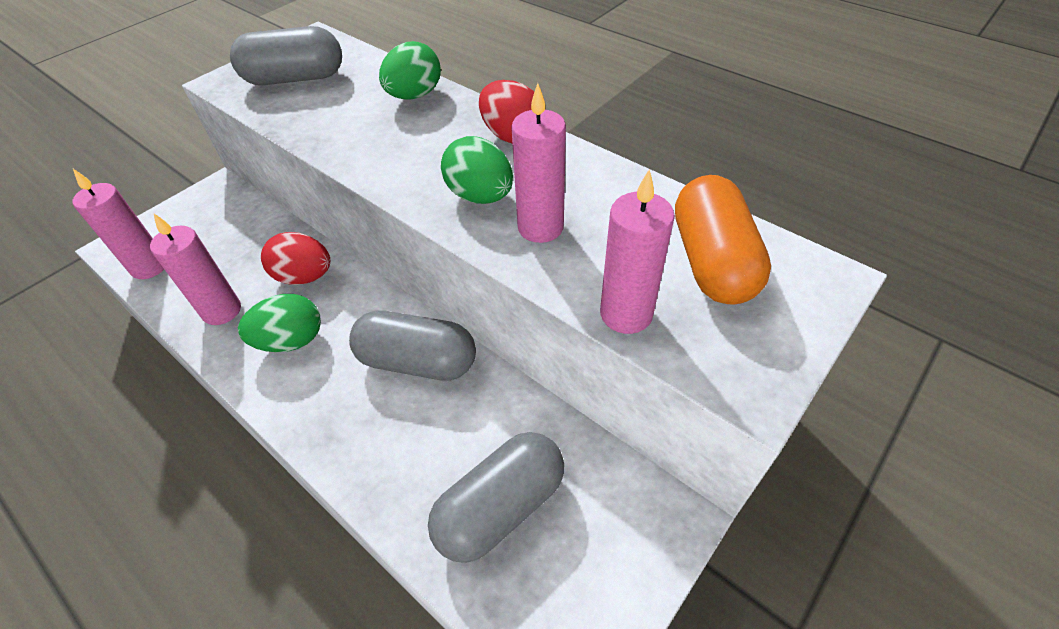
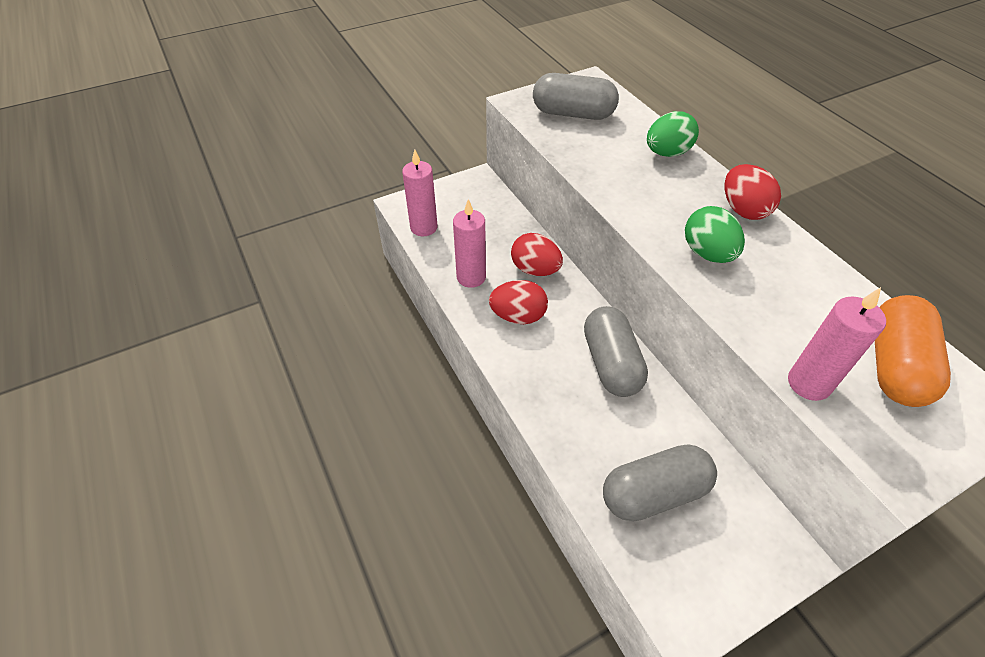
camera: 20 degrees right, 0 degrees up
(291, 340) = (518, 316): green egg -> red egg
(417, 361) = (611, 363): grey capsule -> grey capsule turned 45 degrees clockwise
(540, 227) = (752, 293): pink candle -> none

